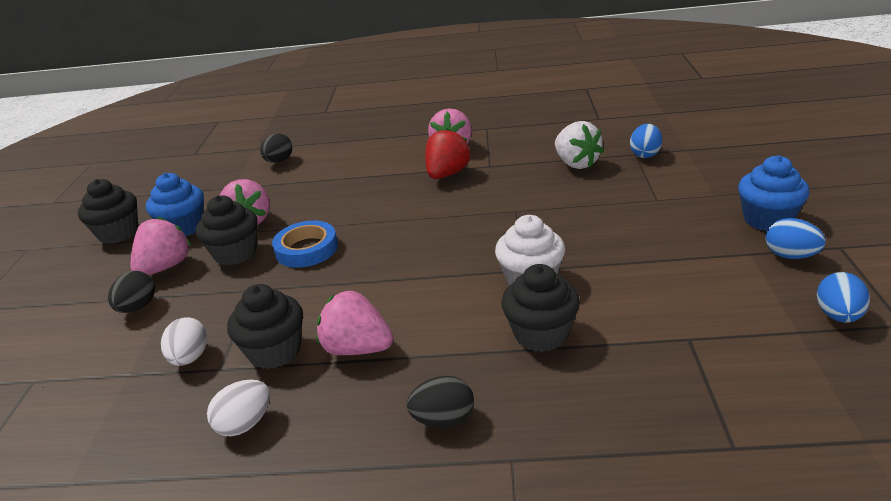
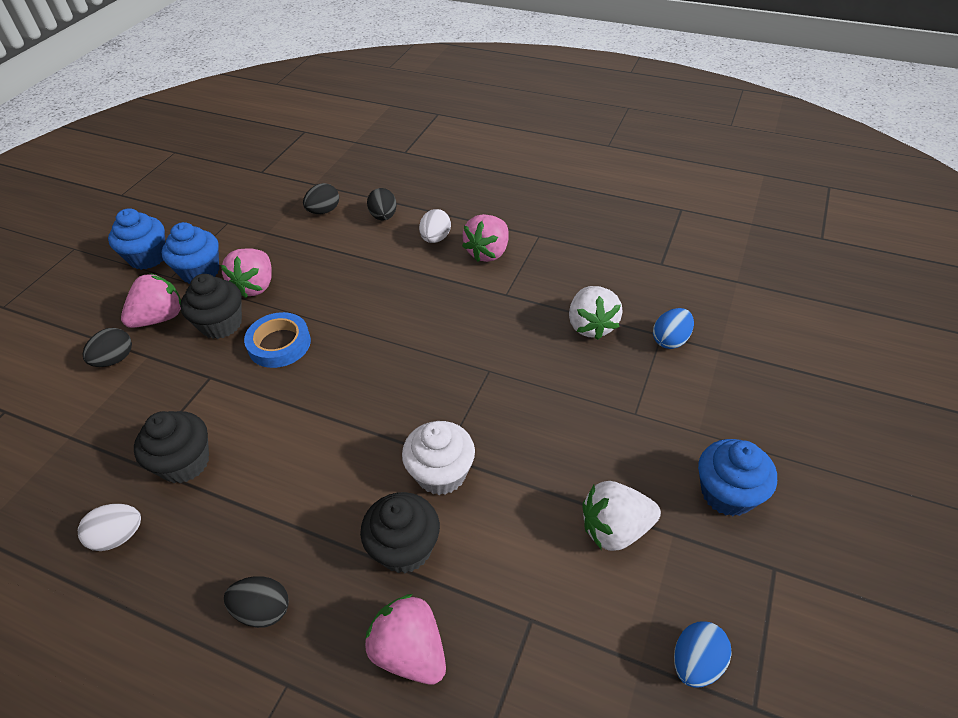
camera: 20 degrees right, 15 degrees up
(118, 233) = (148, 257): black cupcake -> blue cupcake
(190, 358) = (121, 439): white egg -> white egg (435, 238)
(339, 151) = (384, 216): none -> black egg
(357, 349) = (247, 491): pink strawberry -> pink strawberry (410, 651)
(447, 174) = (459, 291): red strawberry -> none
(704, 265) = (615, 529): none -> white strawberry
(790, 256) = (711, 556): blue egg -> none

